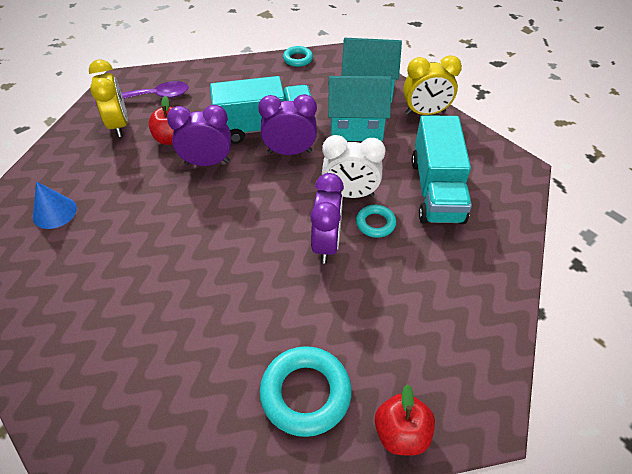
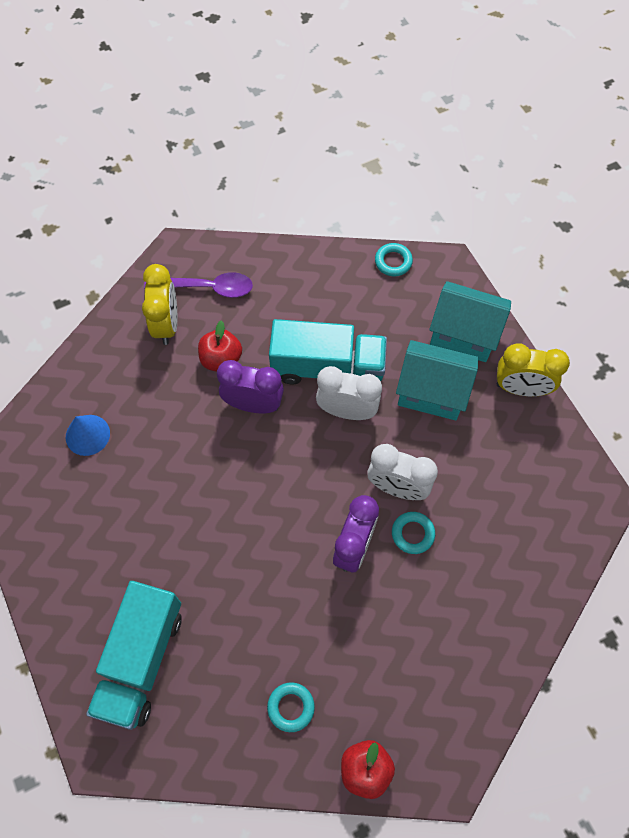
camera: 15 degrees right, 15 degrees up
(289, 152) = (347, 411): purple clock -> white clock
(305, 393) = (291, 707): turquoise ring -> turquoise ring, size x0.56
(436, 190) = (494, 506): turquoise truck -> turquoise truck (141, 660)

